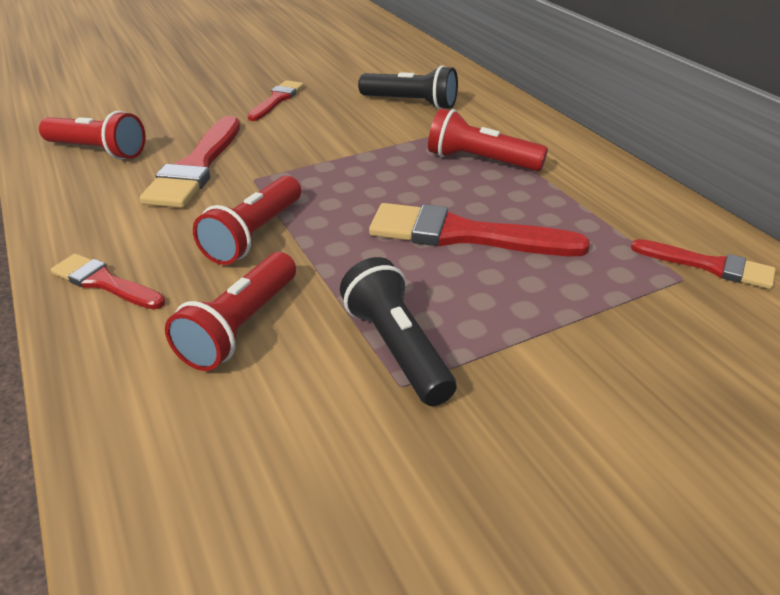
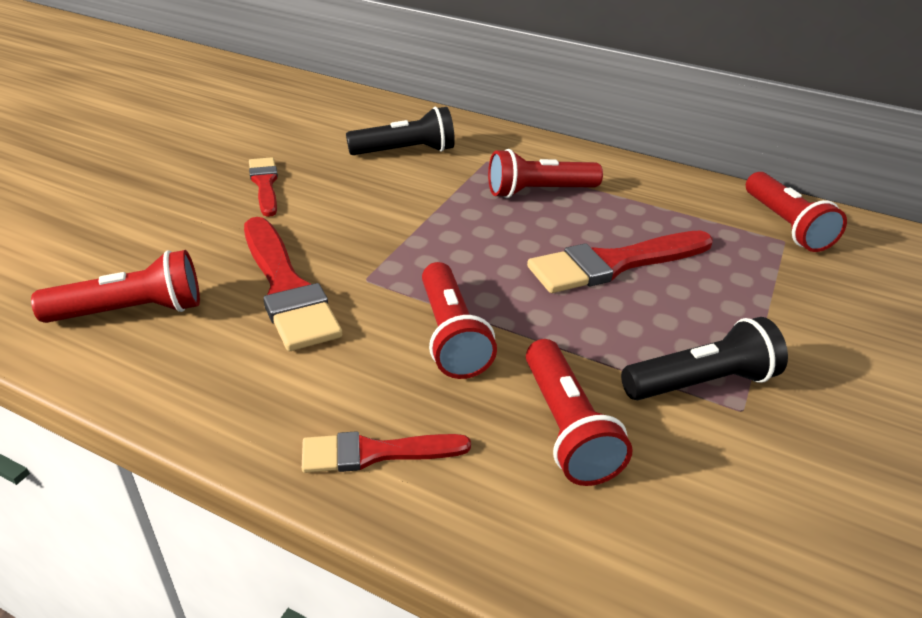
camera: 40 degrees left, 0 degrees up
(396, 348) = (700, 382): black flashlight -> black flashlight turned 135 degrees clockwise
(709, 266) = (785, 225): red brush -> red flashlight

